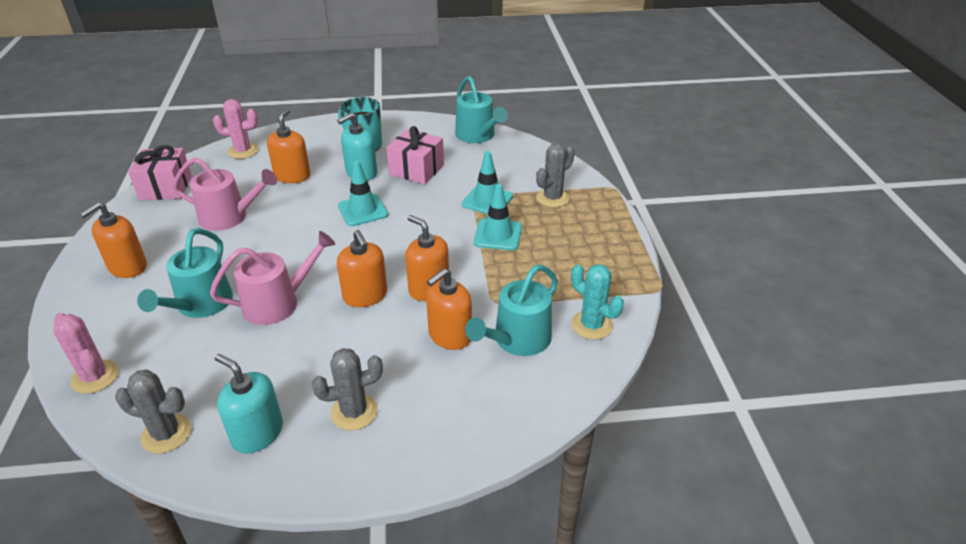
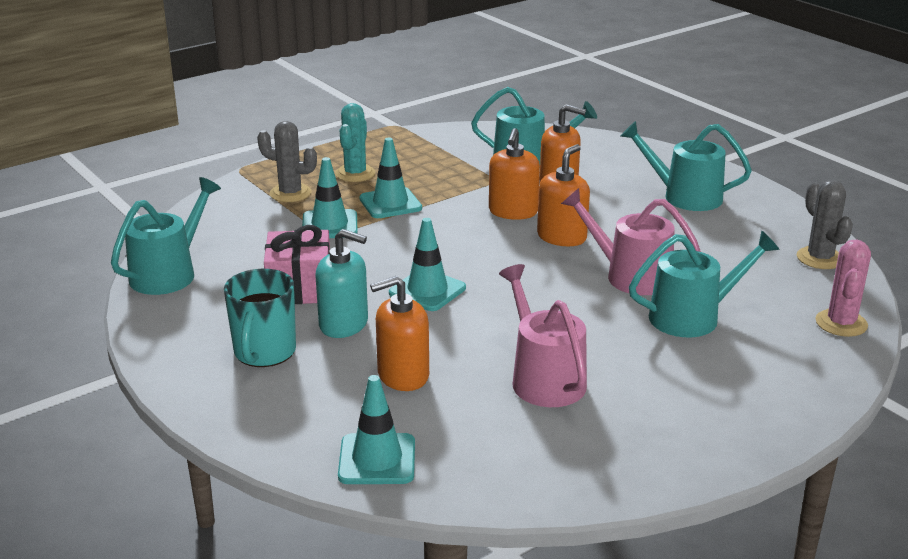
camera: 120 degrees left, 10 degrees down
(127, 267) = (715, 400): orange soap dispenser -> none
(165, 187) = (546, 478): pink gift -> none
(243, 151) = (377, 459): pink cactus -> turquoise traffic cone
(257, 433) = (758, 223): turquoise soap dispenser -> none
(354, 412) = (685, 196): grey cactus -> turquoise watering can
(591, 325) = (474, 140): turquoise cactus -> turquoise cactus (355, 174)

